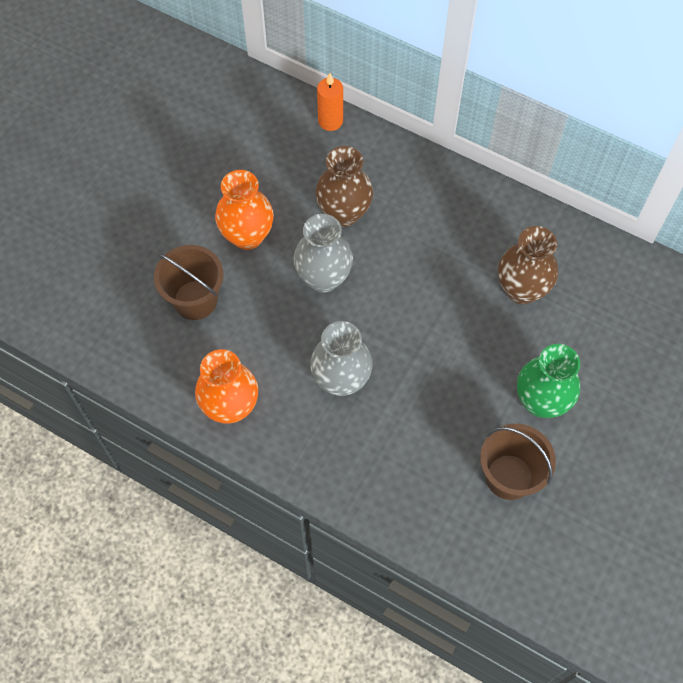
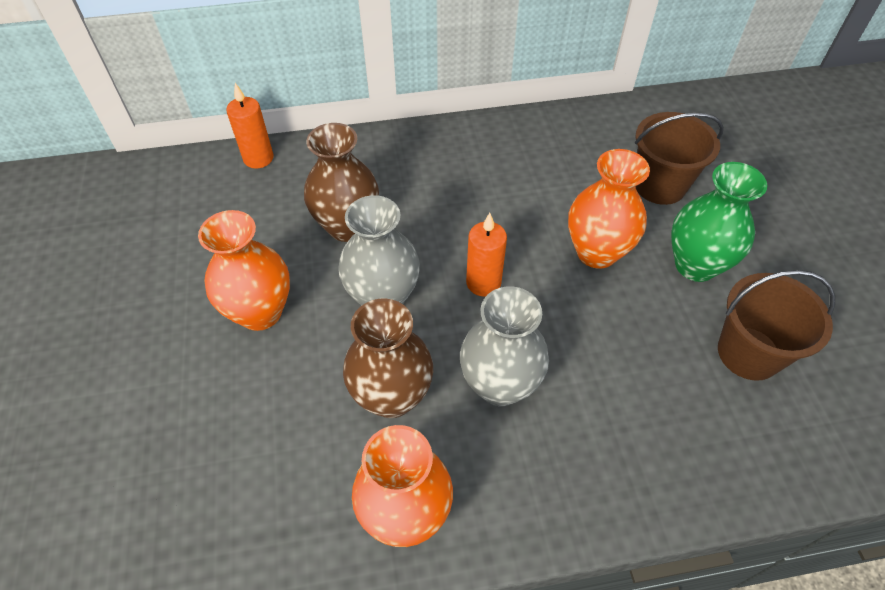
camera: 40 degrees left, 10 degrees down
(195, 300) = (254, 421): brown bucket -> brown bucket (659, 185)
(392, 312) = (483, 283): none -> orange candle
(484, 345) = (596, 252): none -> orange vase
(521, 290) = (575, 186): brown vase -> brown vase (392, 396)

